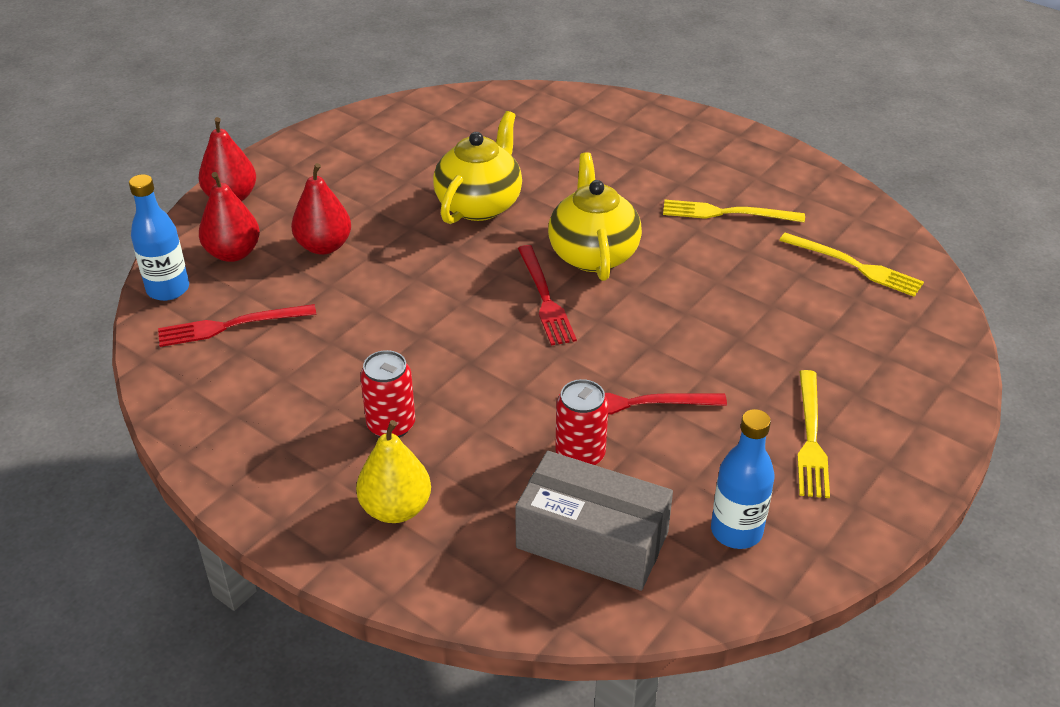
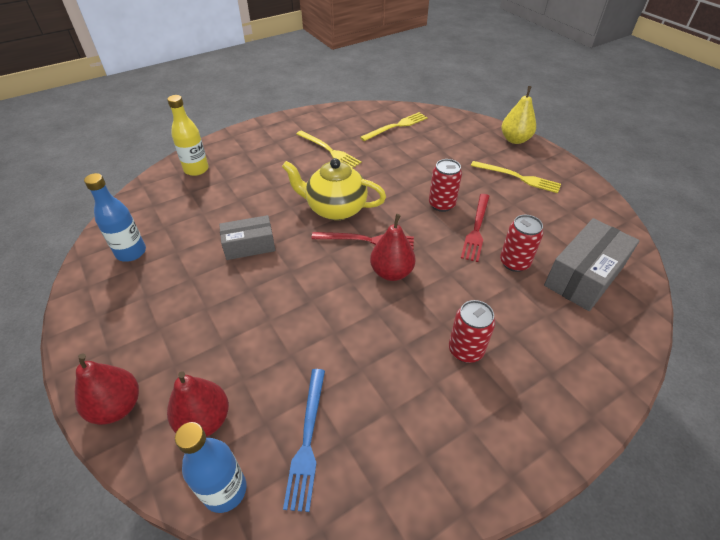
camera: 70 degrees left, 5 degrees up
(231, 326) = (307, 440): red fork -> blue fork
(324, 246) = (238, 348): red pear -> red pear (391, 272)
(396, 508) = (549, 366): yellow pear -> yellow pear (515, 140)
(479, 205) = (249, 246): yellow teapot -> grey box
(597, 116) = (196, 169): none -> yellow bottle
(671, 356) = (441, 204): none -> red can
(727, 213) = (329, 150): yellow fork -> yellow fork turned 75 degrees counterclockwise
(736, 531) = (580, 220): blue bottle -> blue bottle (131, 252)

